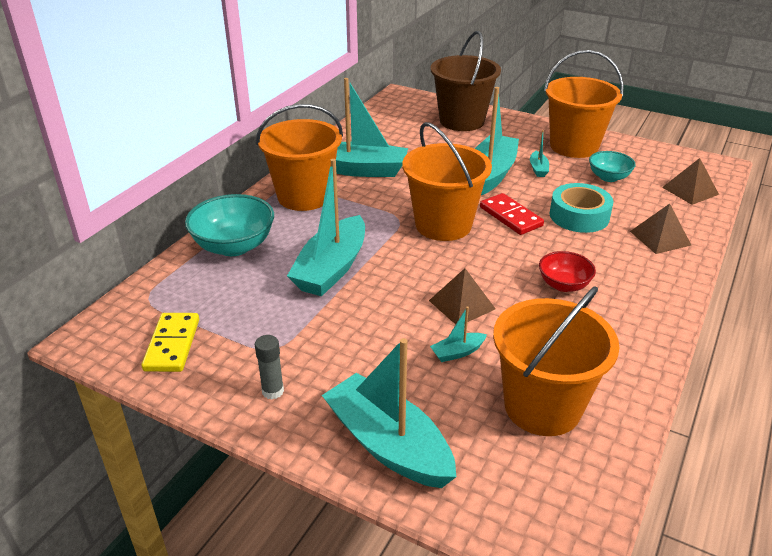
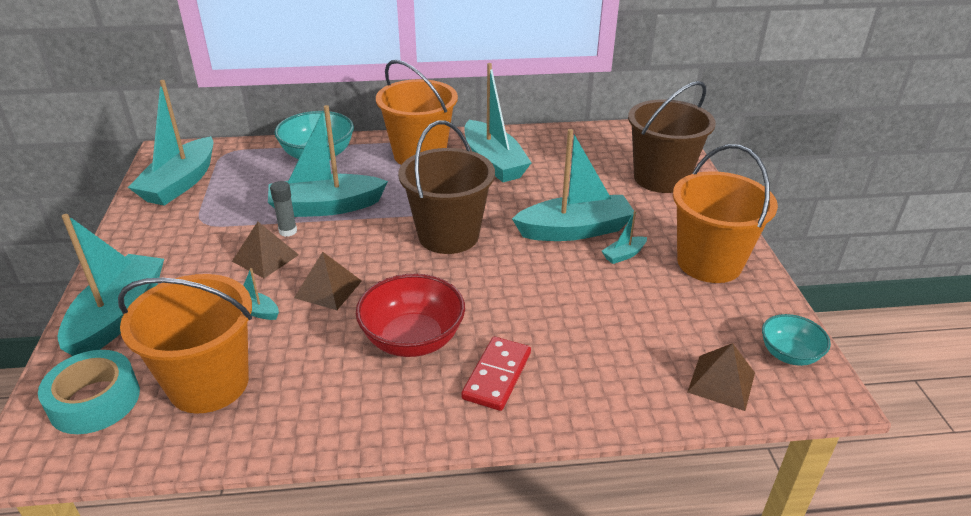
camera: 55 degrees right, 0 degrees up
(172, 345) = (180, 183): yellow domino -> turquoise boat
(273, 391) = (153, 242): grey glue stick -> grey glue stick (288, 231)
(443, 225) = (448, 235): orange bucket -> brown bucket
(511, 216) = (506, 268): red domino -> red domino (497, 376)
(563, 285) = (412, 339): red bowl -> red bowl, size x1.67
(579, 216) = (557, 311): turquoise tape -> turquoise tape (95, 401)
(608, 177) = (669, 308): turquoise bowl -> turquoise bowl (789, 354)
(660, 238) = (575, 384): brown pyramid -> brown pyramid (265, 258)

